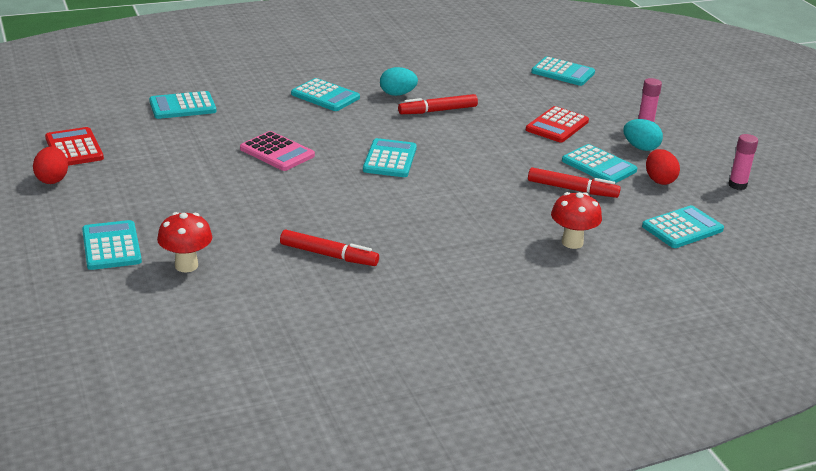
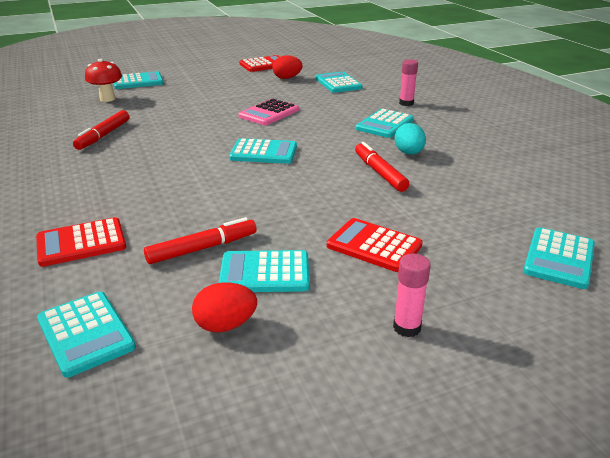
camera: 90 degrees right, 0 degrees up
(52, 179) = (222, 64): red egg -> red egg (287, 78)
(571, 189) = (201, 248): red marker -> red marker turned 135 degrees counterclockwise
(572, 242) = (81, 243): red mushroom -> red calculator
(599, 166) = (265, 273): turquoise calculator -> turquoise calculator turned 45 degrees clockwise
(640, 148) = (328, 316): turquoise egg -> none
(737, 185) = (208, 421): pink glue stick -> pink glue stick (406, 103)

